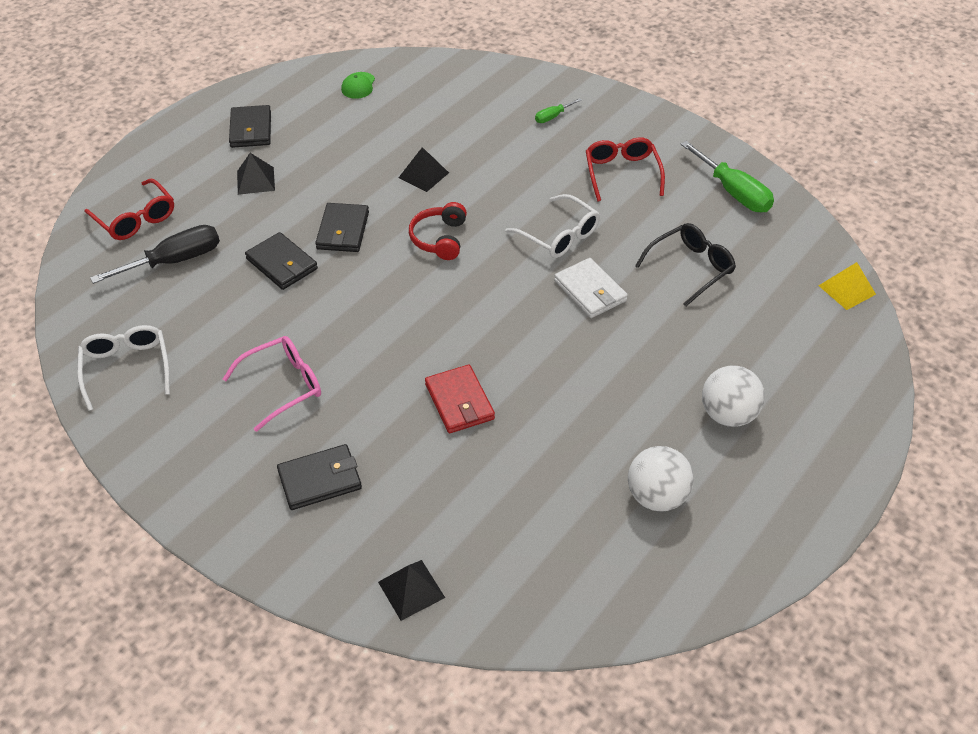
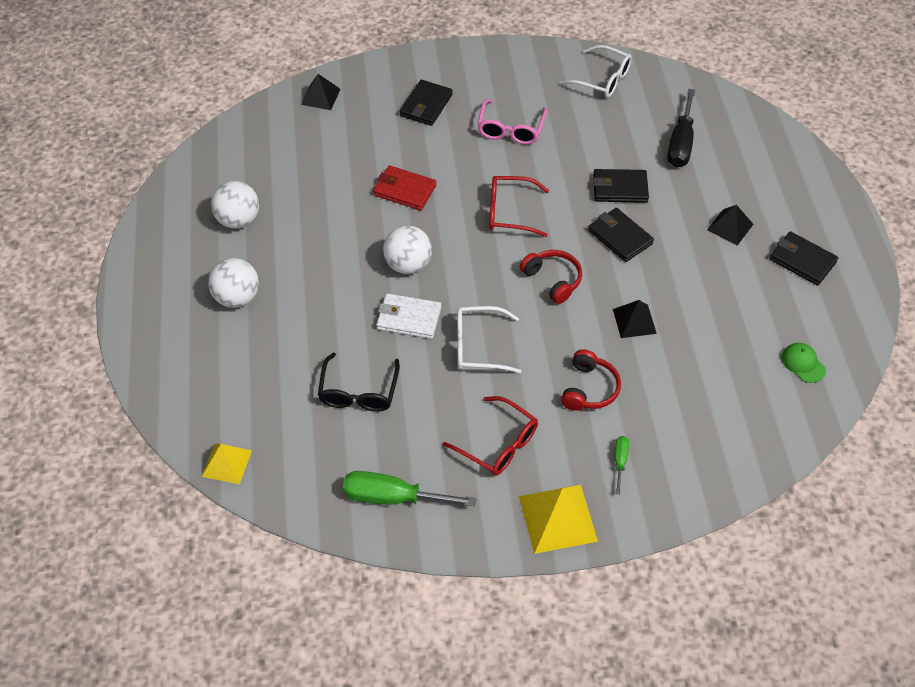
camera: 135 degrees right, 5 degrees up
(135, 219) = (748, 148): red glasses -> red glasses (510, 212)
(516, 161) = (589, 389): none -> red headphones
(540, 332) = (408, 265): none -> white ball
(632, 117) = (557, 518): none -> yellow pyramid

